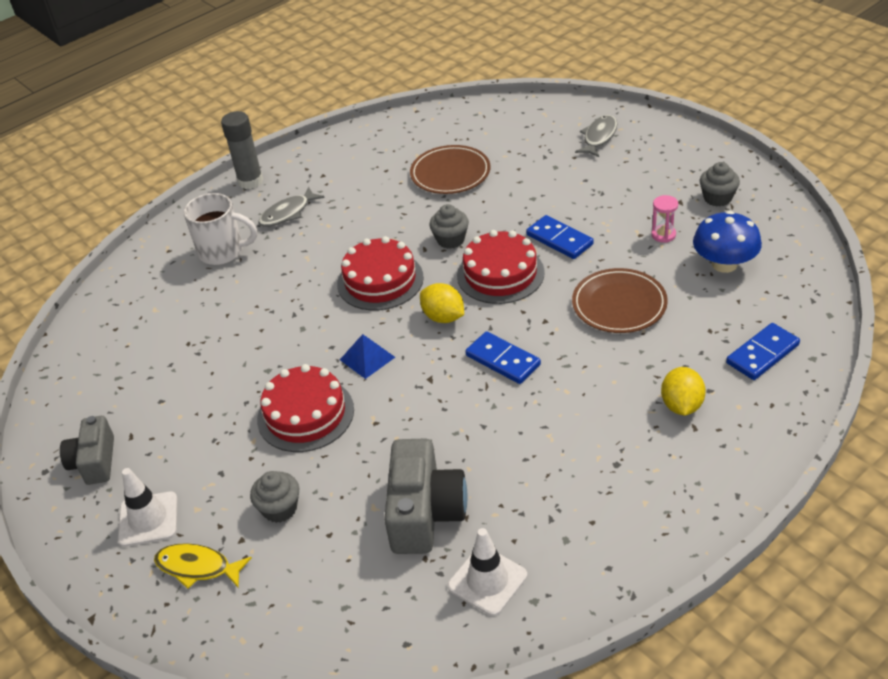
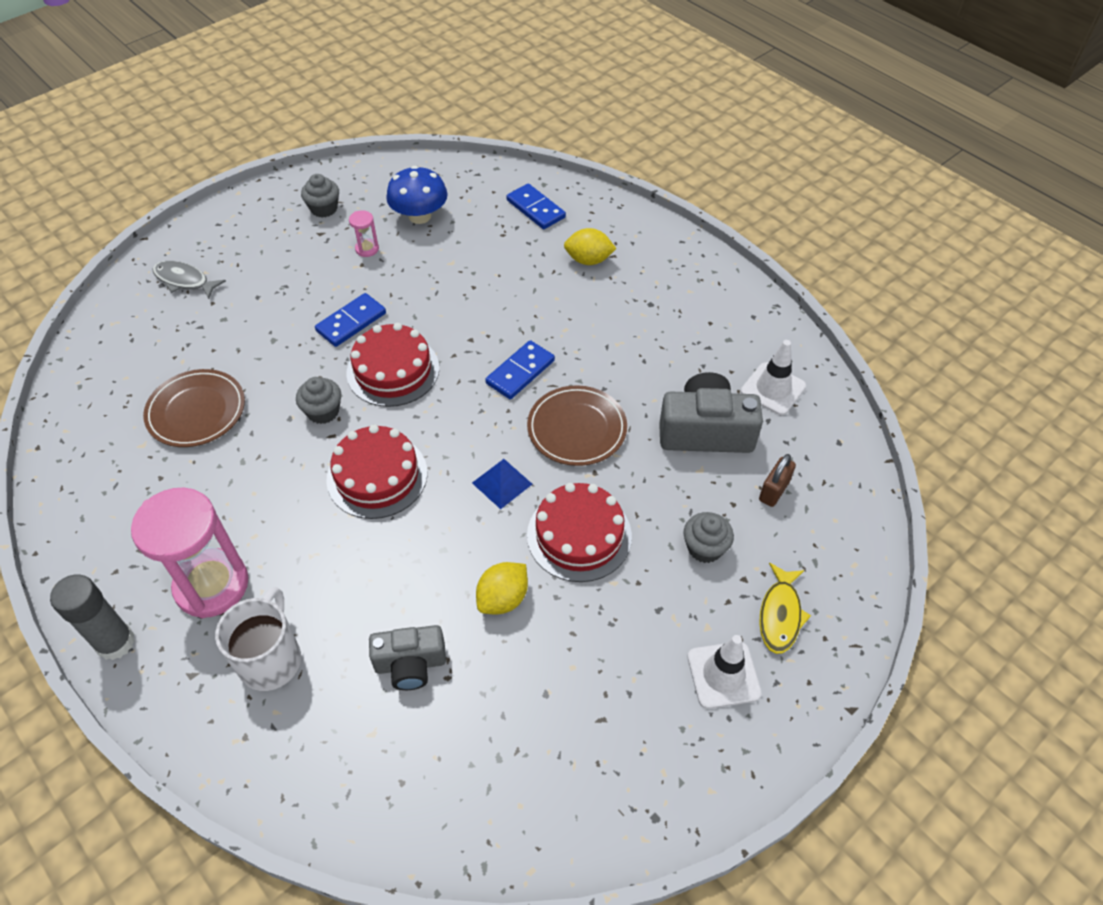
camera: 95 degrees left, 10 degrees up
(94, 462) = (641, 755): grey camera -> grey camera (410, 664)
(288, 213) = (212, 585): grey fish -> pink hourglass
(342, 572) = (774, 491): none -> brown padlock
(443, 317) = (450, 418): yellow lemon -> yellow lemon (503, 598)
(619, 305) = (459, 287): brown plate -> brown plate (577, 429)

